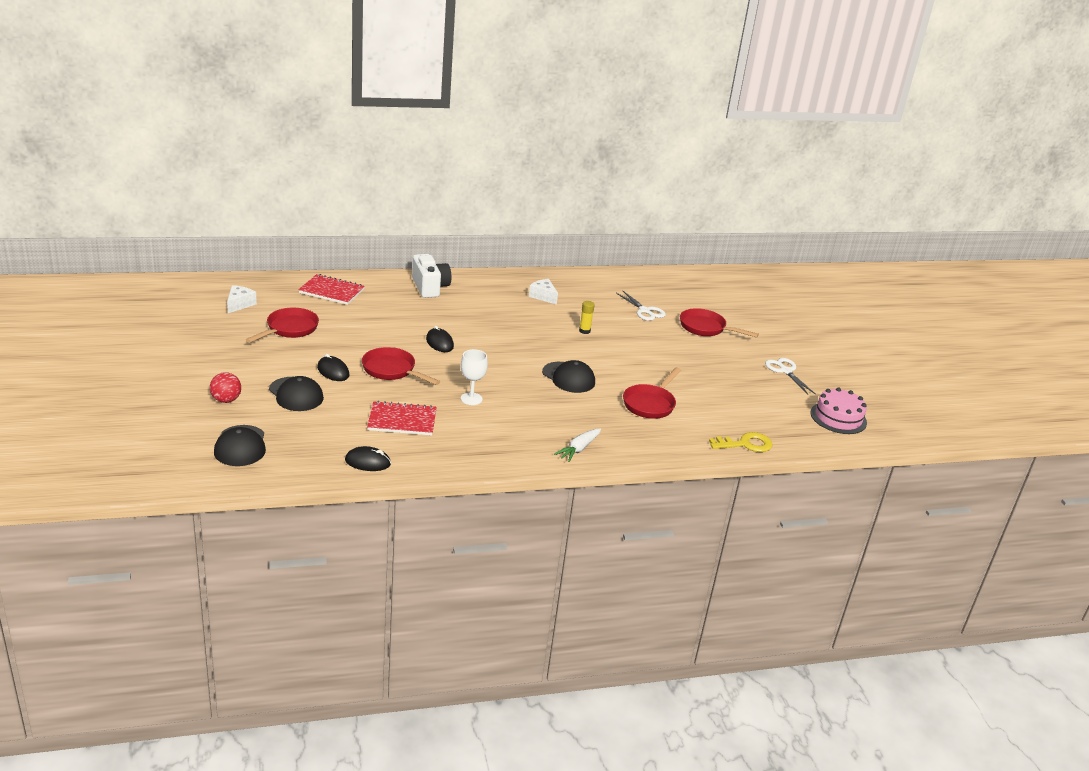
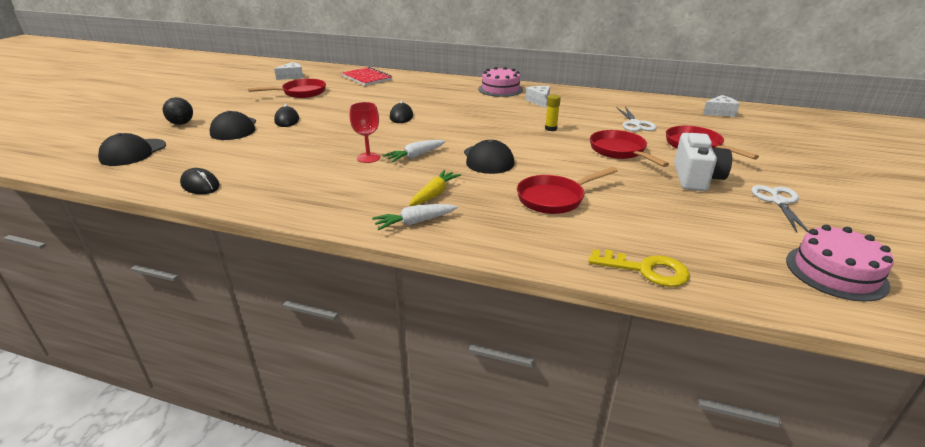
camera: 35 degrees right, 0 degrees up
(226, 400) = (181, 123): red ball -> black ball
(392, 370) = (333, 127): red pan -> red pan (619, 151)
(402, 420) = (282, 161): red notebook -> none
(430, 287) = (446, 85): white camera -> white camera (696, 178)
(471, 399) = (368, 158): white goblet -> red goblet
(491, 285) = (500, 89): none -> pink cake
(508, 388) = (415, 156): none -> white carrot
(565, 421) = (434, 194): none -> yellow carrot
(697, 283) = (719, 113): none -> white cheese

